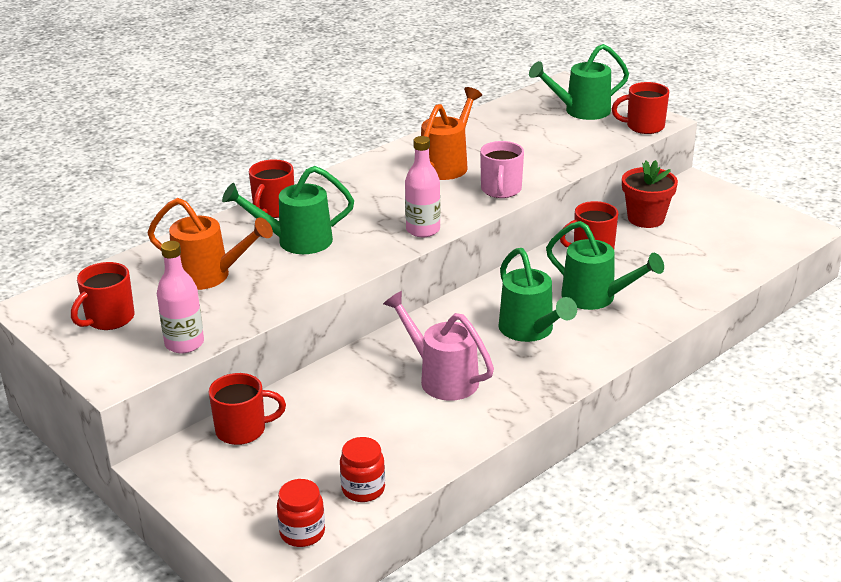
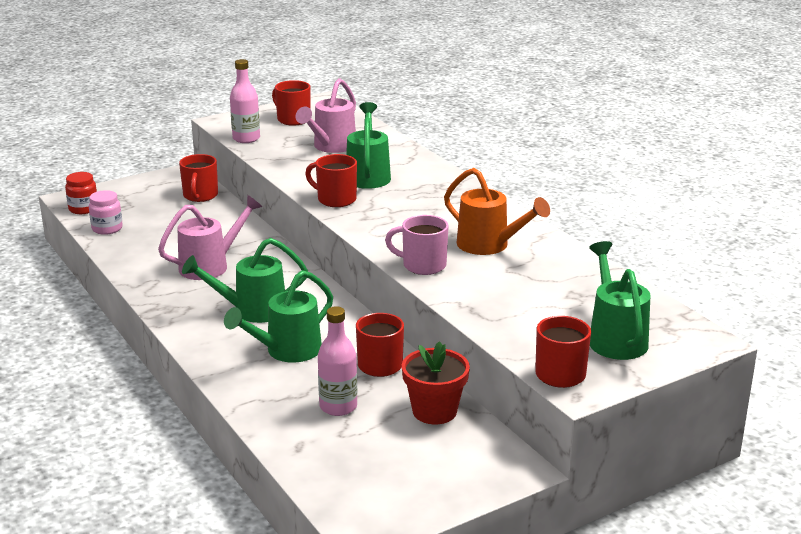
camera: 100 degrees right, 5 degrees down
(209, 276) = (331, 147): orange watering can -> pink watering can
(273, 210) = (426, 170): red mug -> red mug (335, 199)
(363, 489) = (107, 229): red jar -> pink jar
(423, 230) = (361, 223): pink bottle -> pink bottle (338, 406)

